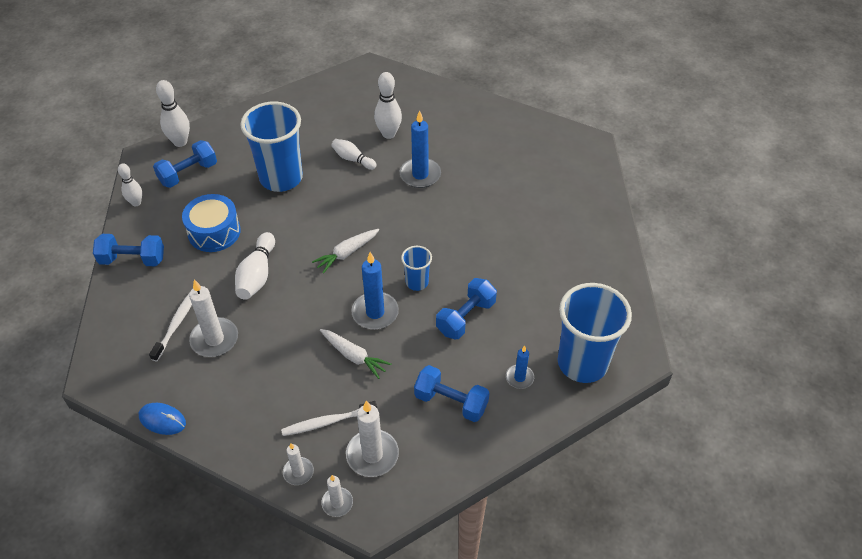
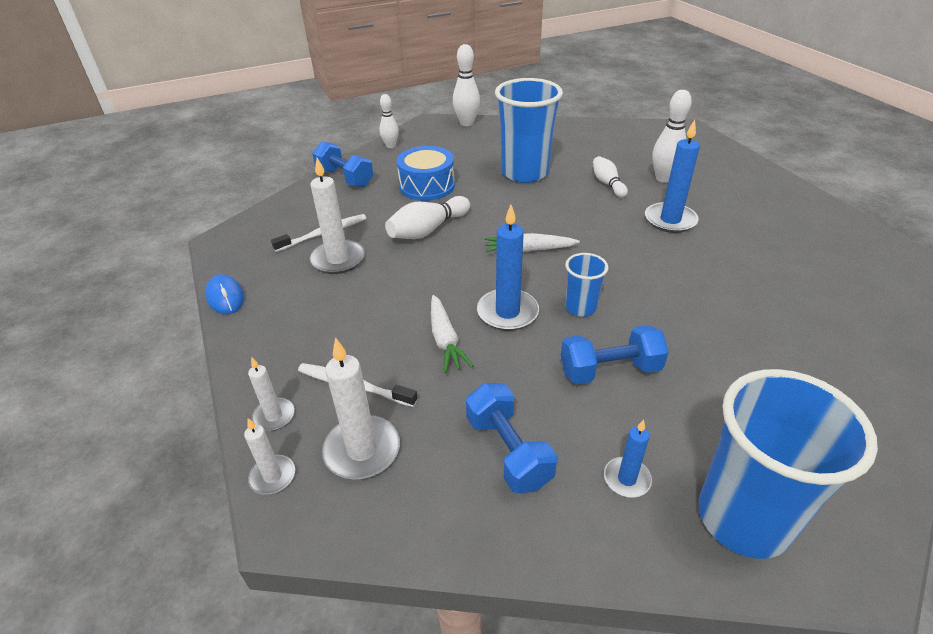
camera: 40 degrees right, 10 degrees down
(188, 173) = (450, 143): blue dumbbell -> none

